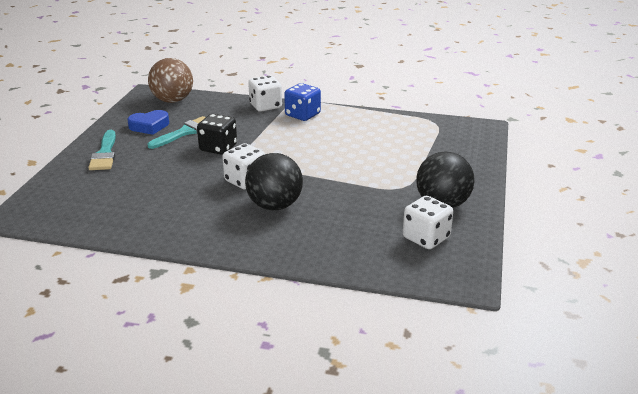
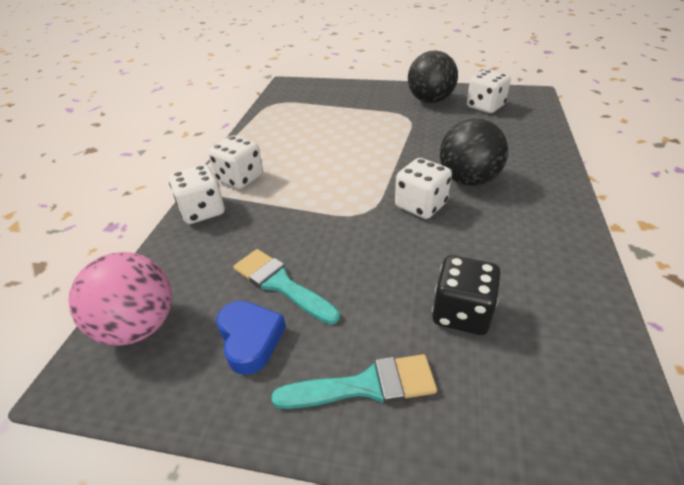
camera: 90 degrees left, 10 degrees up
(172, 100) = (139, 326): brown ball -> pink ball
(218, 148) = (334, 240): black dice -> black dice (461, 313)
(302, 115) = (240, 178): blue dice -> white dice

